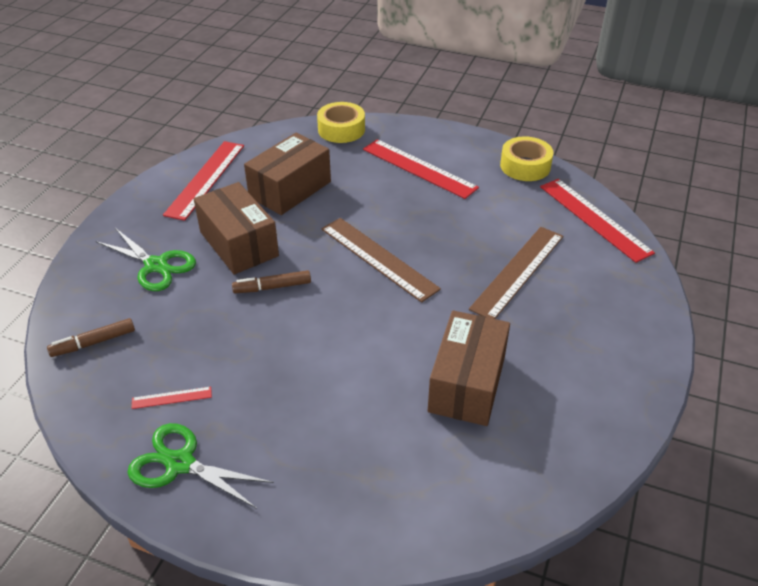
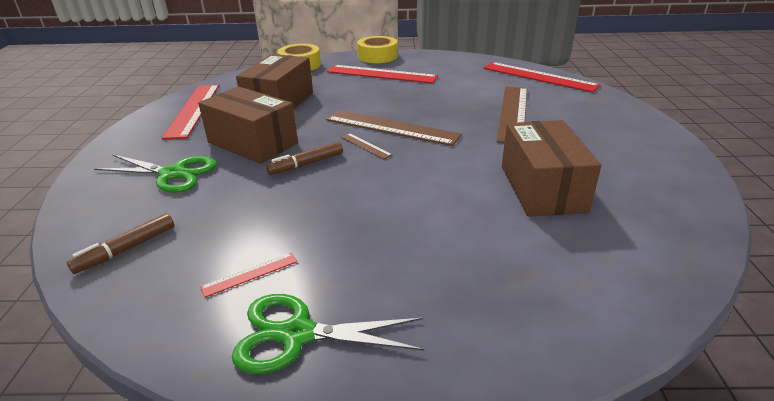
camera: 20 degrees left, 10 degrees down
(338, 278) = (365, 146): none -> brown ruler
(525, 166) = (462, 61): yellow tape -> yellow tape (377, 56)

